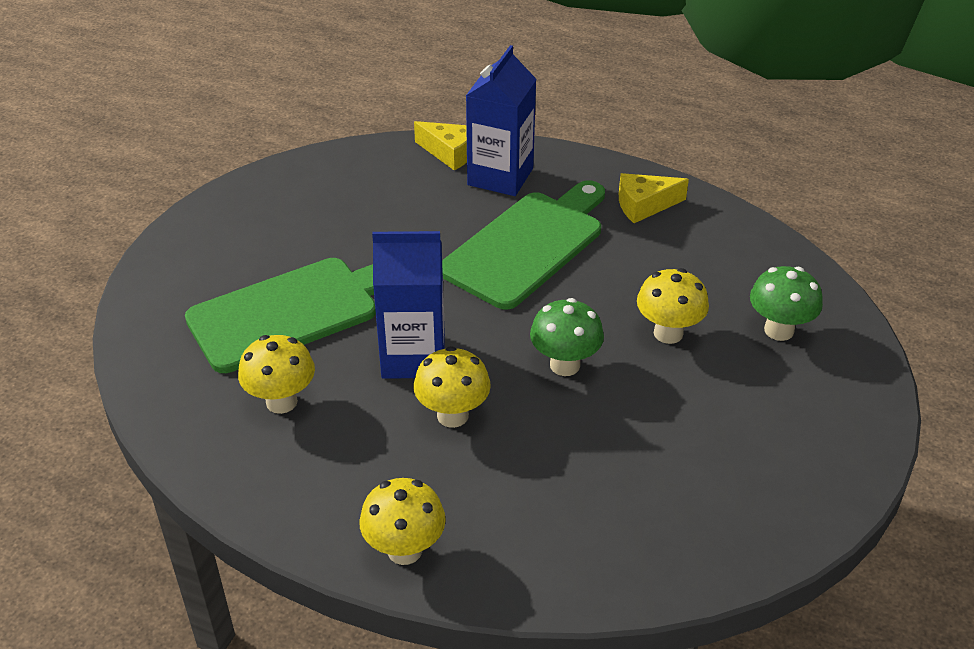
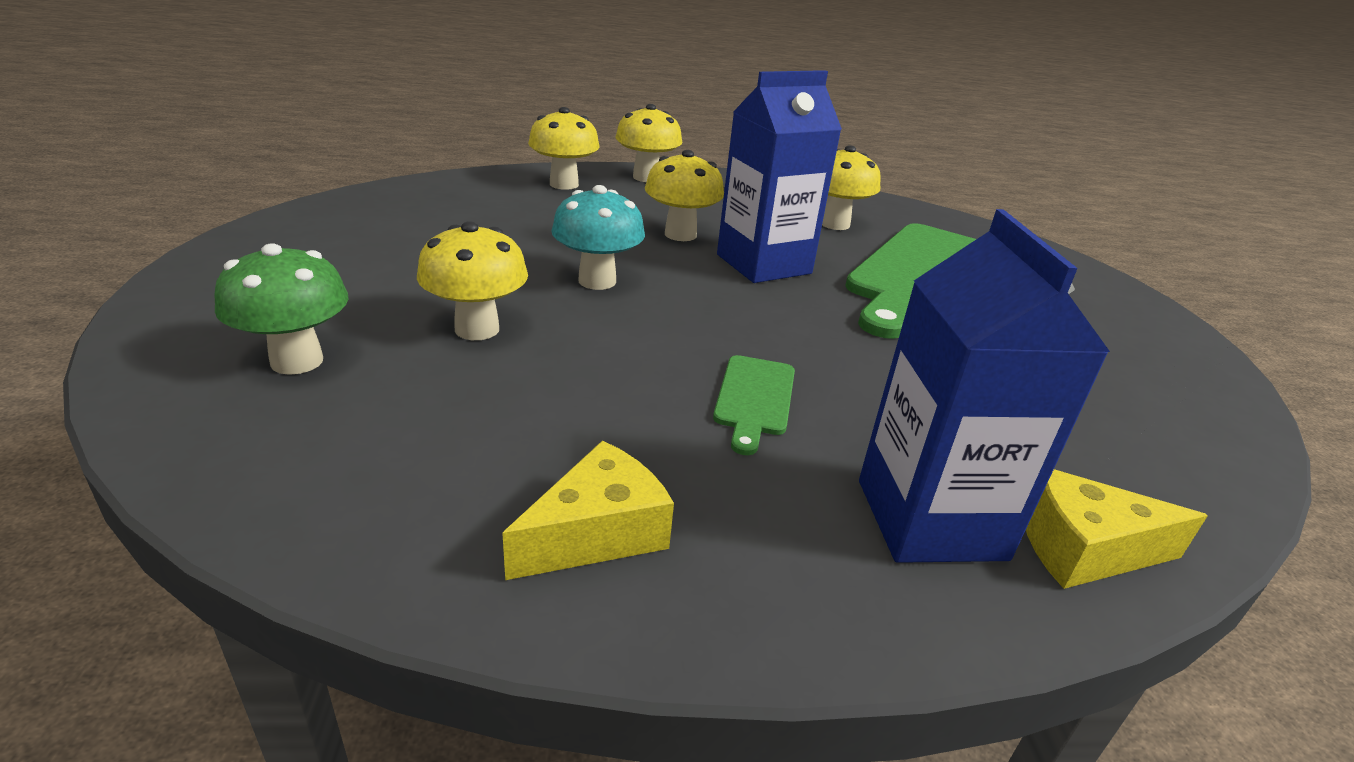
camera: 150 degrees right, 10 degrees down
(516, 549) = (564, 184): none -> yellow mushroom
(528, 245) = (754, 399): green cutting board -> green cutting board, size x0.43
(565, 365) = (597, 281): green mushroom -> turquoise mushroom

